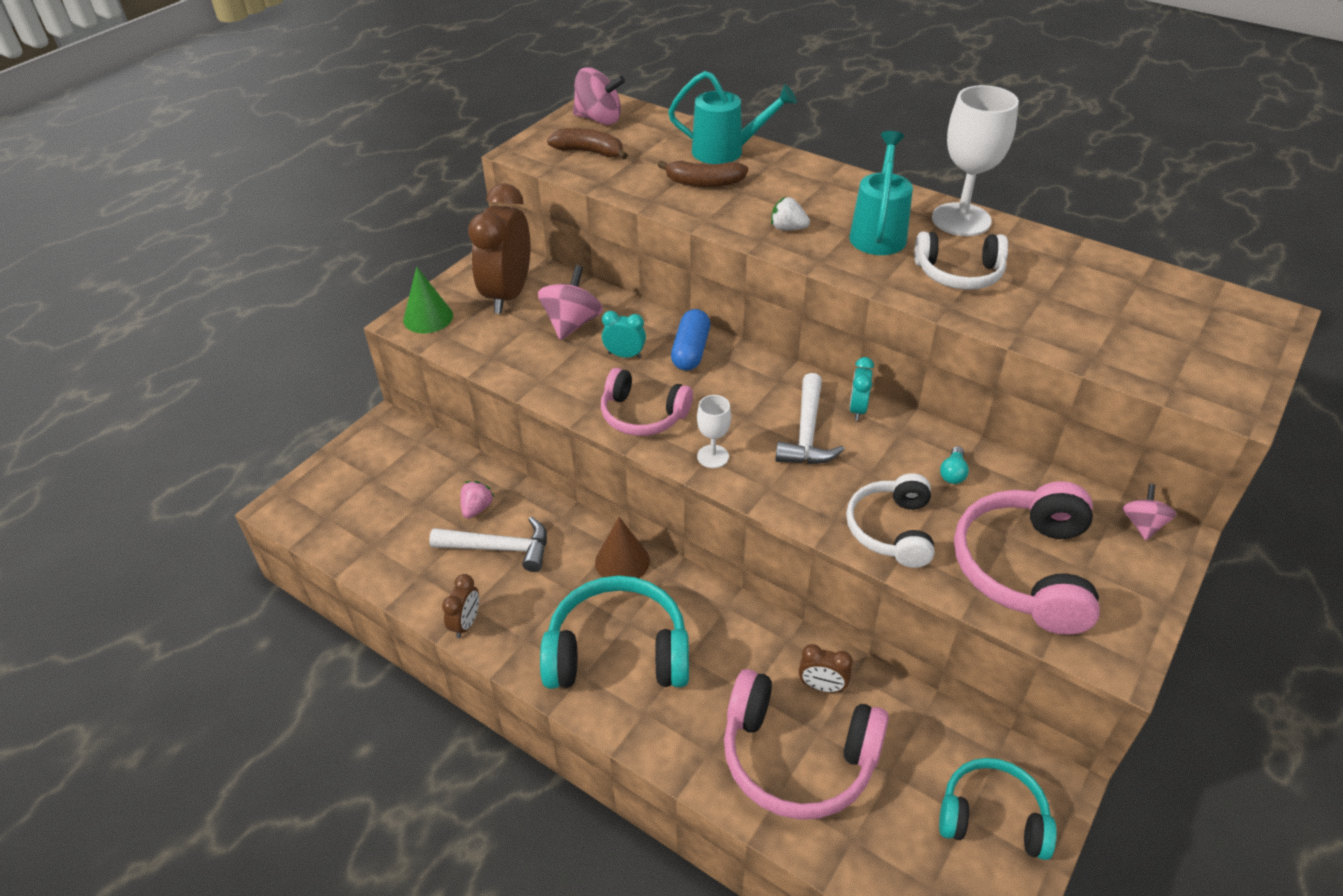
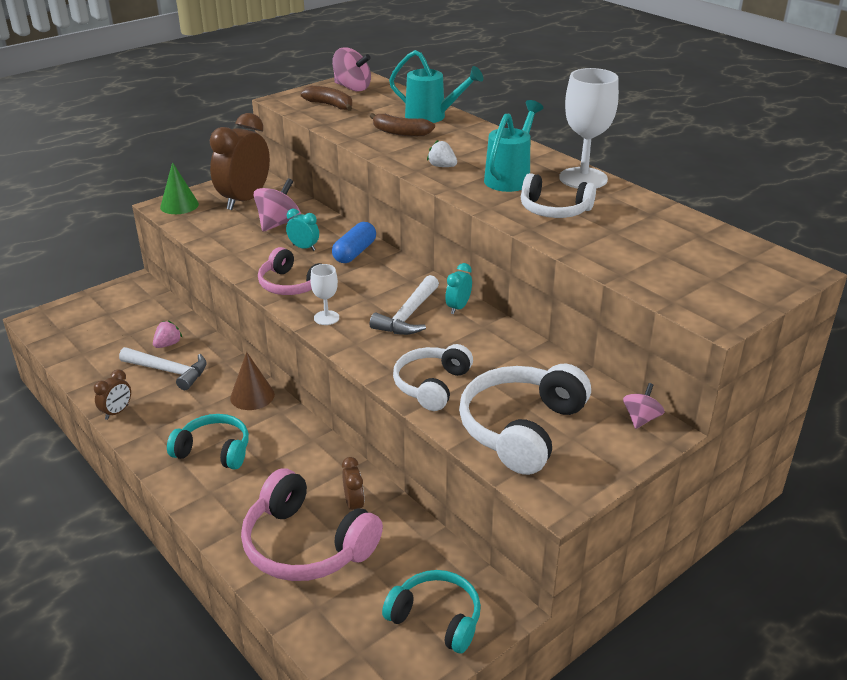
camera: 15 degrees right, 10 degrees down
(618, 651) = (214, 451): turquoise headphones -> turquoise headphones, size x0.65
(822, 686) = (354, 504): brown clock -> brown clock turned 135 degrees counterclockwise
(953, 473) = (506, 359): turquoise light bulb -> none
(1025, 569) = (521, 429): pink headphones -> white headphones

